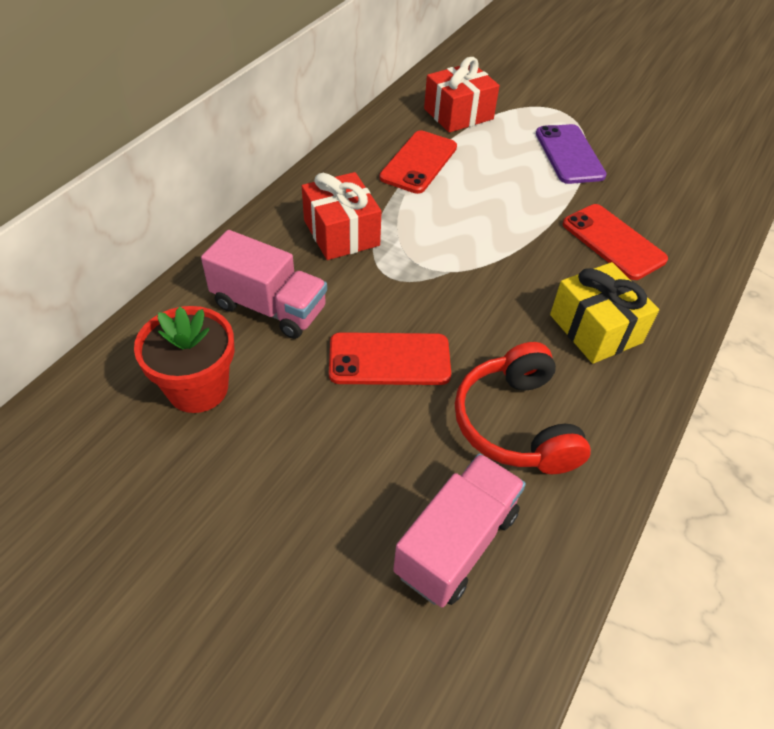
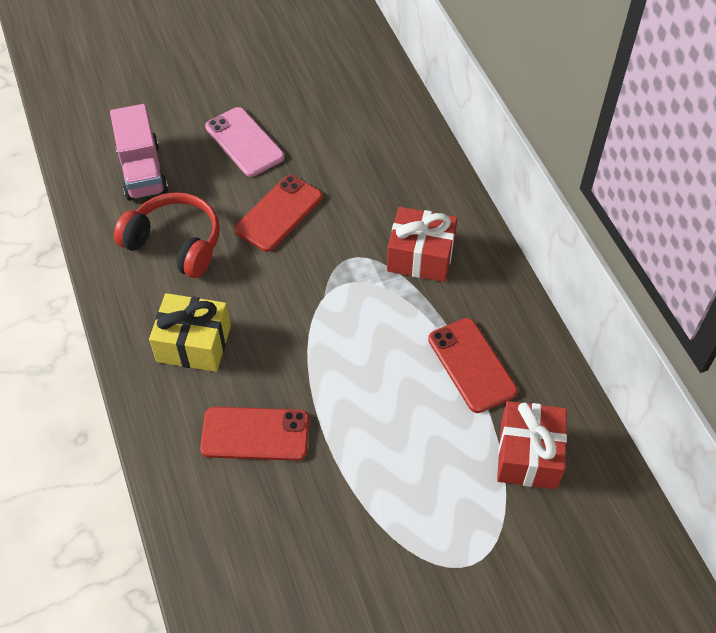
camera: 130 degrees right, 5 degrees up
(198, 388) = (340, 119): red flower pot -> none
(269, 307) = (378, 179): pink truck -> none
(313, 462) = (244, 142): none -> pink phone
(569, 154) = (389, 504): purple phone -> none

